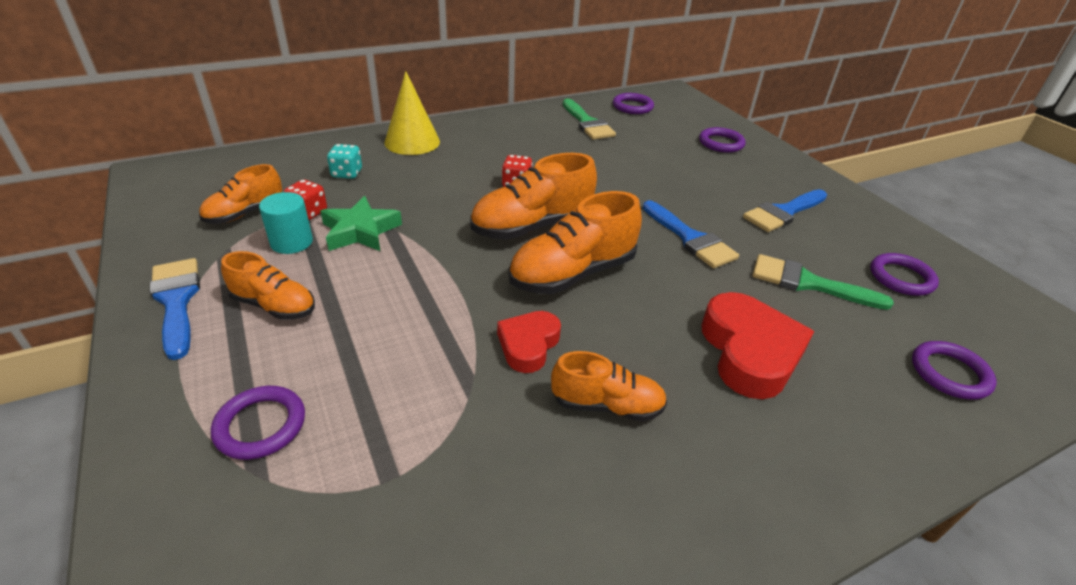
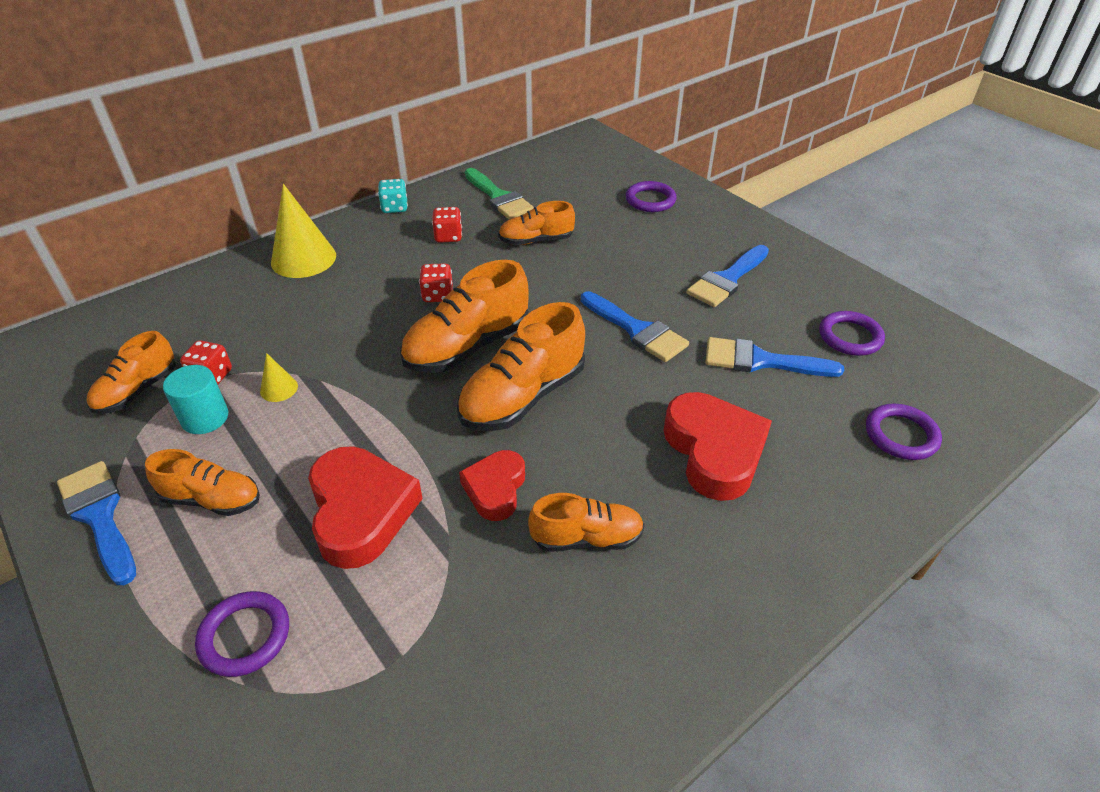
camera: 10 degrees left, 5 degrees up
(347, 173) = (240, 316): turquoise dice -> turquoise dice (394, 208)
(360, 231) = (279, 388): green star -> yellow cone
(400, 340) = (361, 511): none -> red heart
(537, 144) = (448, 236): none -> red dice
(612, 158) = (536, 240): none -> orange shoe
(632, 106) = (545, 165): purple ring -> none
(807, 283) = (760, 361): green brush -> blue brush

